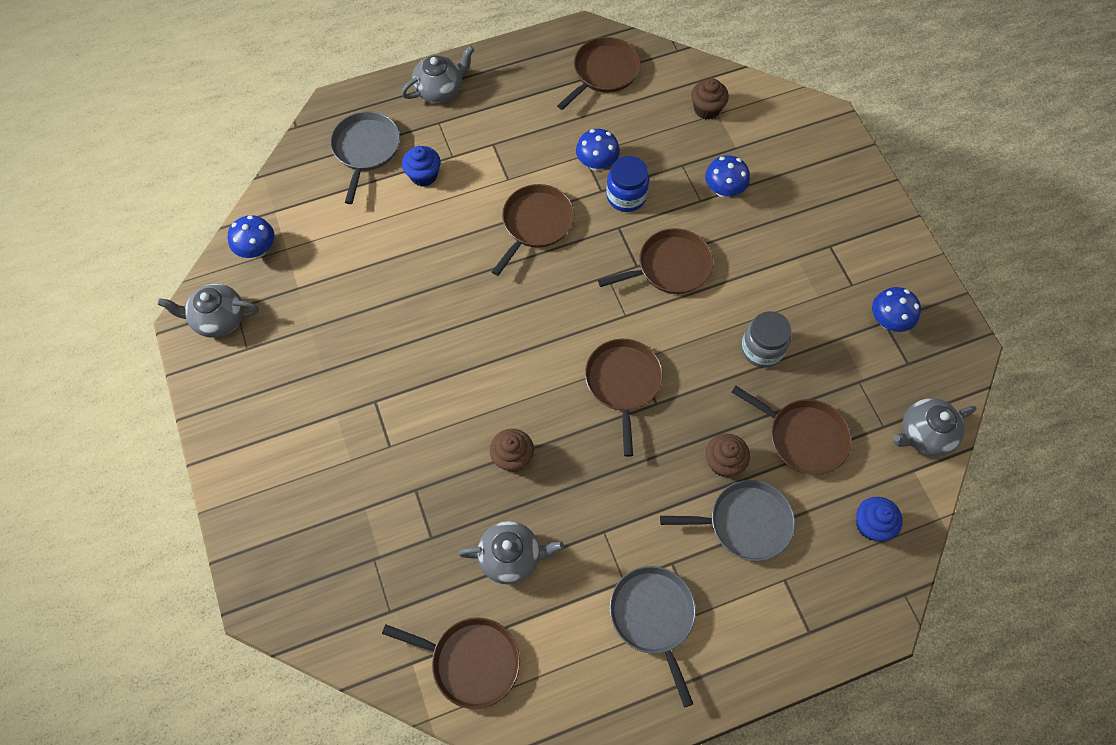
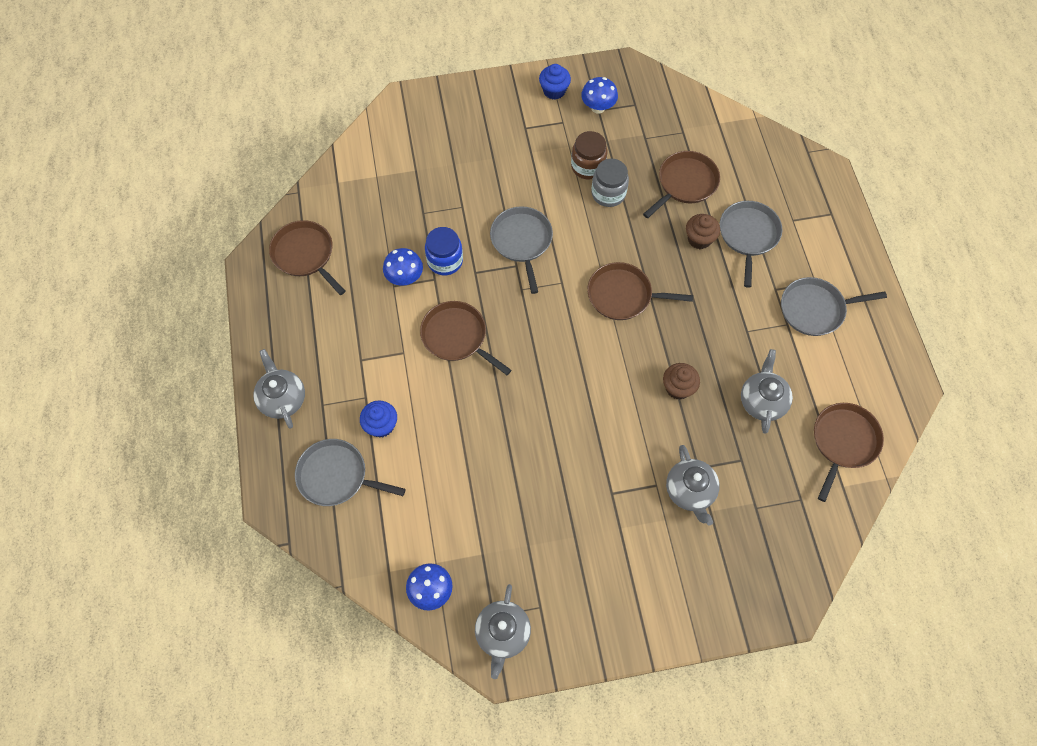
camera: 80 degrees left, 0 degrees up
(670, 267) = (522, 241): brown pan -> grey pan
(706, 109) = (370, 183): brown cupcake -> none
(723, 190) = (456, 188): blue mushroom -> none
(794, 321) = (588, 166): none -> brown jar
(871, 525) = (757, 158): blue cupcake -> blue cupcake (554, 91)
(924, 434) = (692, 109): grey teapot -> grey teapot (690, 491)

